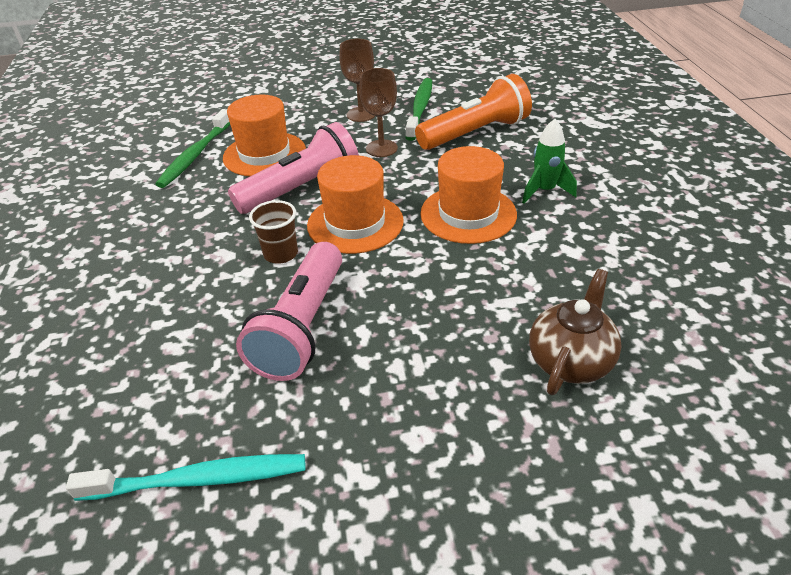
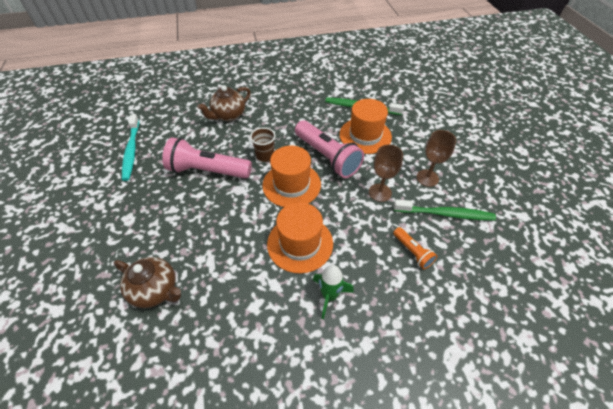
camera: 85 degrees right, 10 degrees up
(140, 311) = (228, 115): none -> brown teapot
(475, 133) = (412, 252): orange flashlight -> orange flashlight, size x0.49

